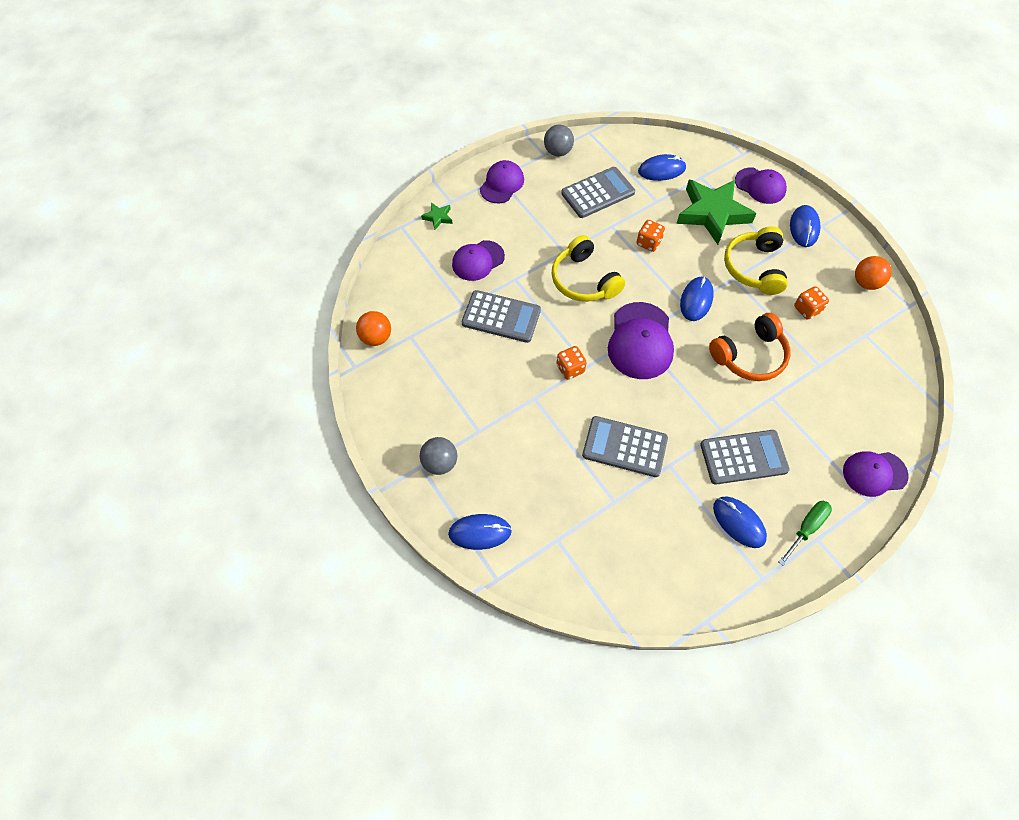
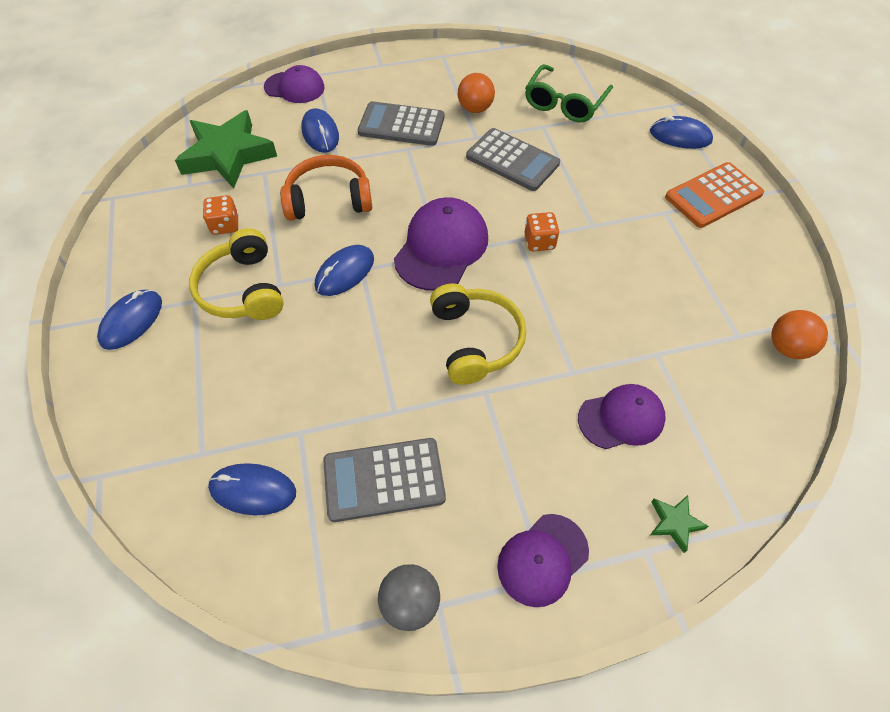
camera: 160 degrees left, 5 degrees down
(440, 463) = (713, 196): grey ball -> orange calculator
(501, 317) = (607, 325): grey calculator -> none
(605, 544) = (565, 103): none -> green glasses
(648, 243) = (356, 367): orange dice -> none
(712, 213) = (234, 382): green star -> green star (228, 155)
(739, 522) = (438, 88): blue mouse -> blue mouse (320, 133)
(754, 267) = (243, 289): yellow headphones -> yellow headphones turned 135 degrees clockwise
(760, 186) = (128, 405): purple cap -> none
(806, 528) = (384, 72): green screwdriver -> none
(866, 283) = (130, 233): orange ball -> orange ball (475, 109)

